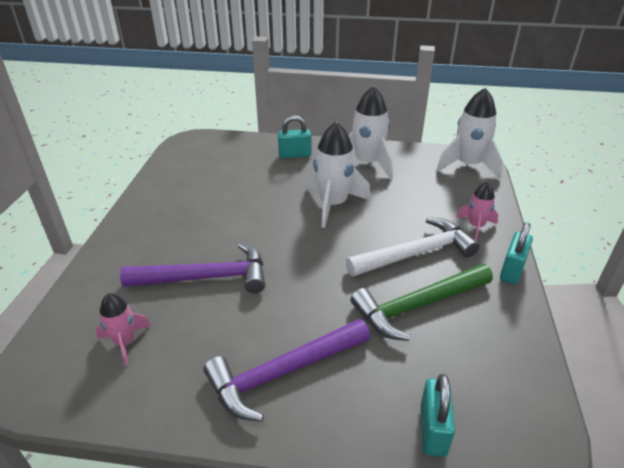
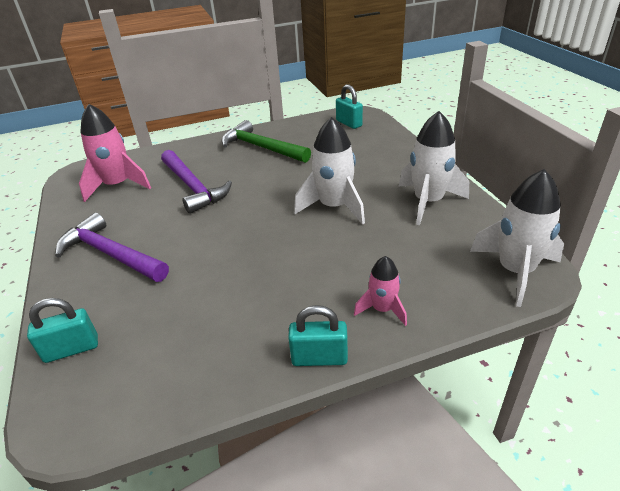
camera: 65 degrees right, 0 degrees up
(125, 342) = (118, 185): pink rocket -> pink rocket, size x1.78
(295, 155) = (394, 161): turquoise padlock -> turquoise padlock (349, 123)
(416, 253) = (297, 278): white hammer -> none
(417, 306) = (218, 300): green hammer -> green hammer (261, 147)

